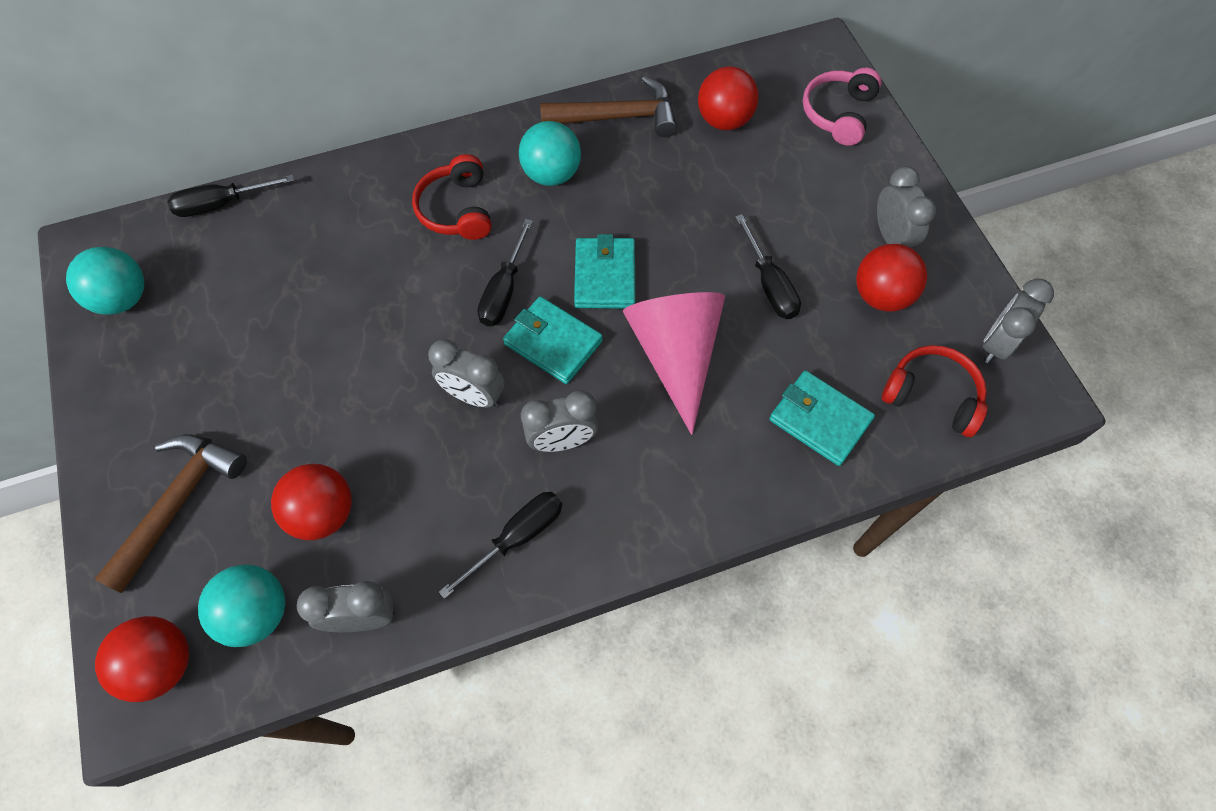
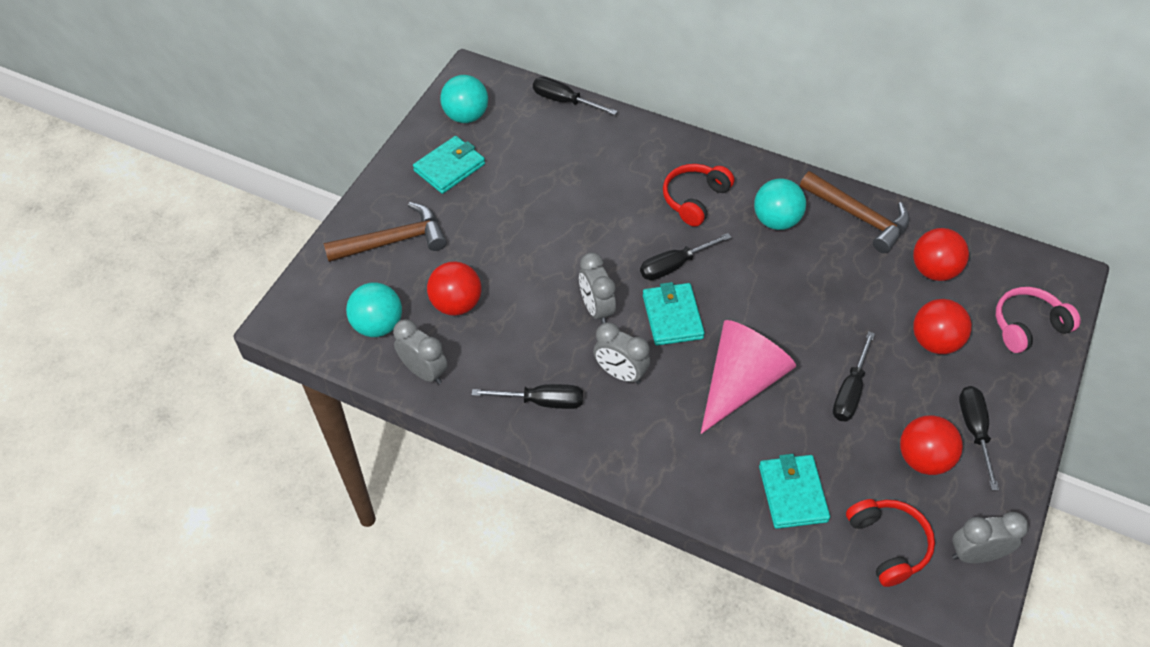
camera: 45 degrees right, 10 degrees down
(163, 664) = (314, 311): red ball -> red ball (934, 342)
(605, 276) = (745, 304): turquoise wallet -> turquoise wallet (449, 167)
(891, 237) = (974, 430): grey clock -> black screwdriver

